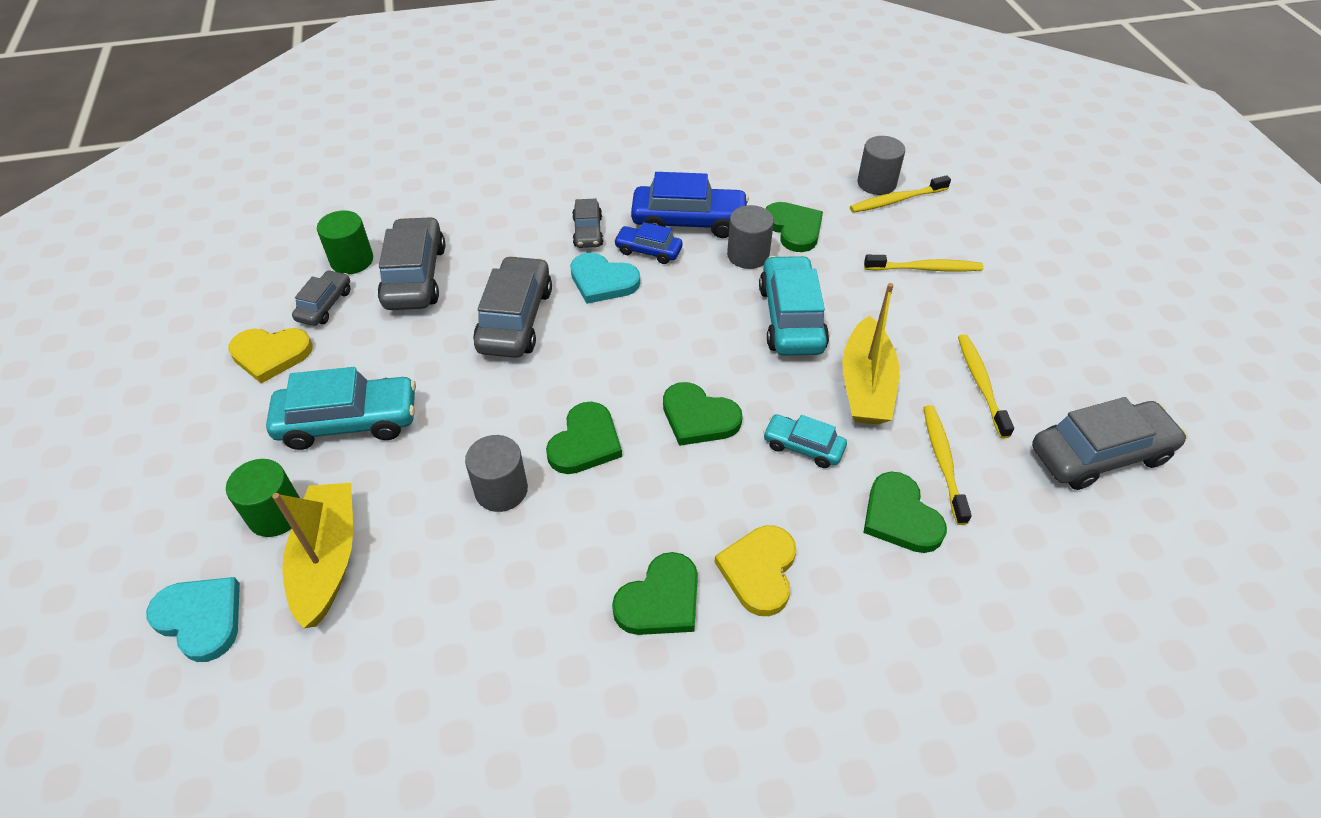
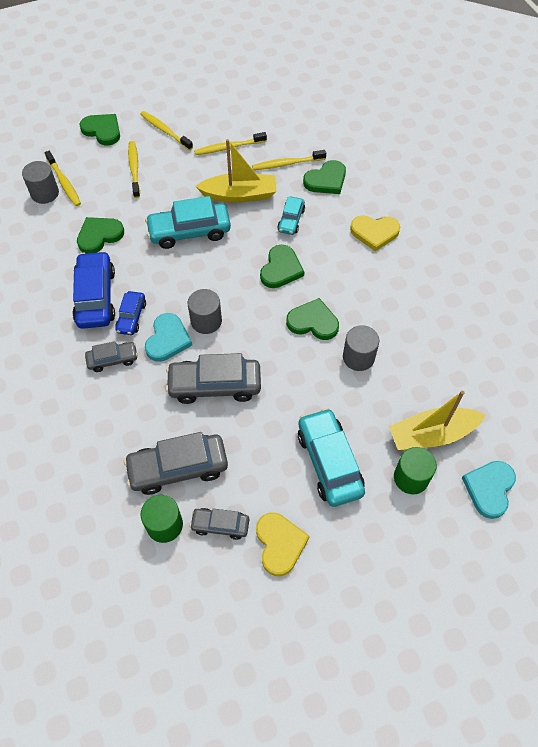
camera: 100 degrees left, 10 degrees up
(660, 600) = (404, 270): green heart -> green heart (102, 130)
(748, 255) = (130, 259): grey cylinder -> grey cylinder (206, 321)
(1015, 308) = (165, 131): none -> yellow toothbrush
(1099, 454) = (267, 107): grey car -> none

